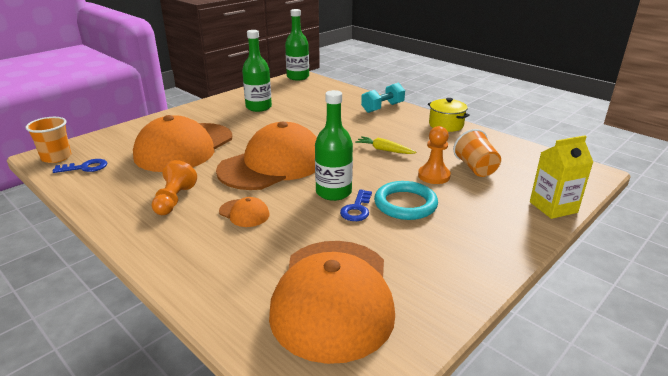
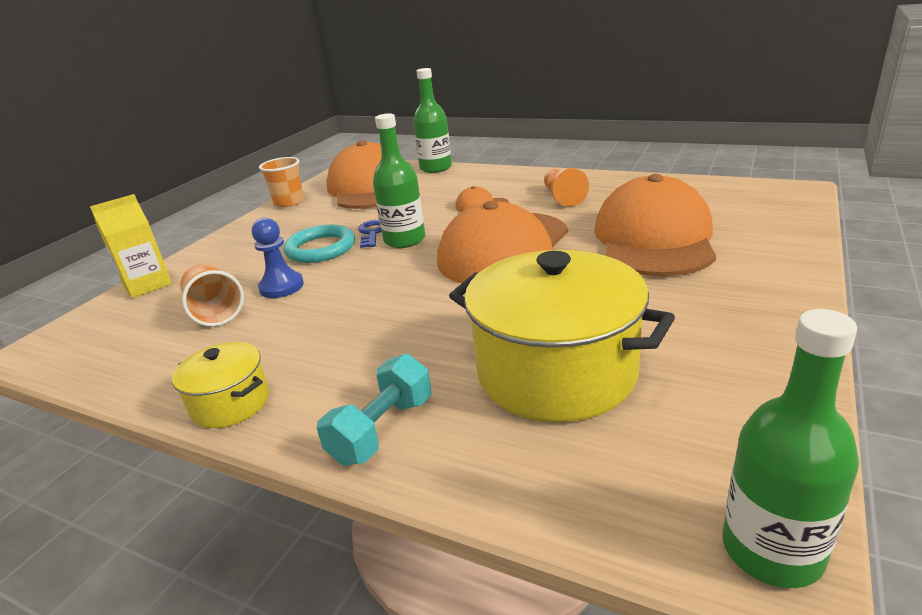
camera: 165 degrees right, 0 degrees up
(56, 157) = (777, 192): orange cup -> orange cup (289, 202)
(85, 167) = (716, 194): blue key -> none
(258, 107) = (672, 345): green bottle -> green bottle (436, 168)
(309, 109) = (556, 372): none -> yellow pot
(384, 150) = (356, 308): yellow carrot -> none
(434, 176) = (281, 287): orange pawn -> blue pawn

